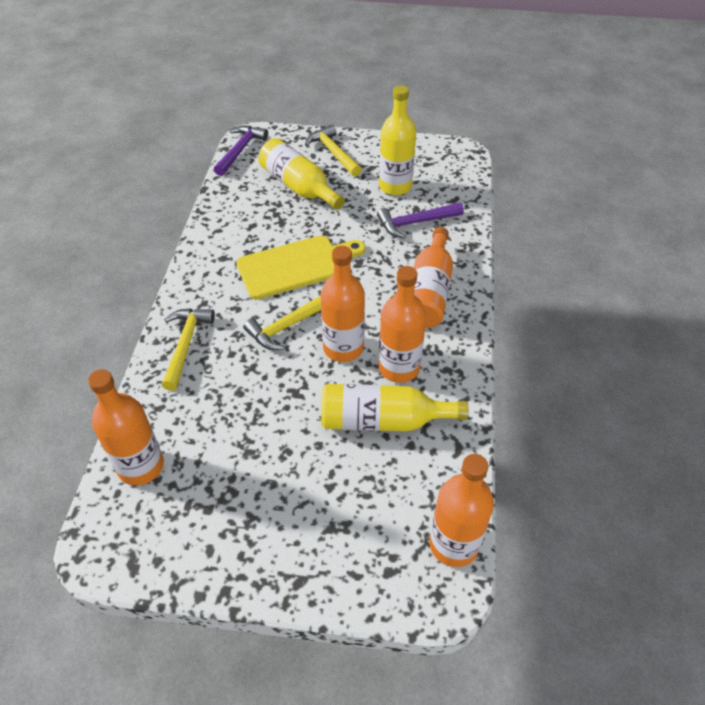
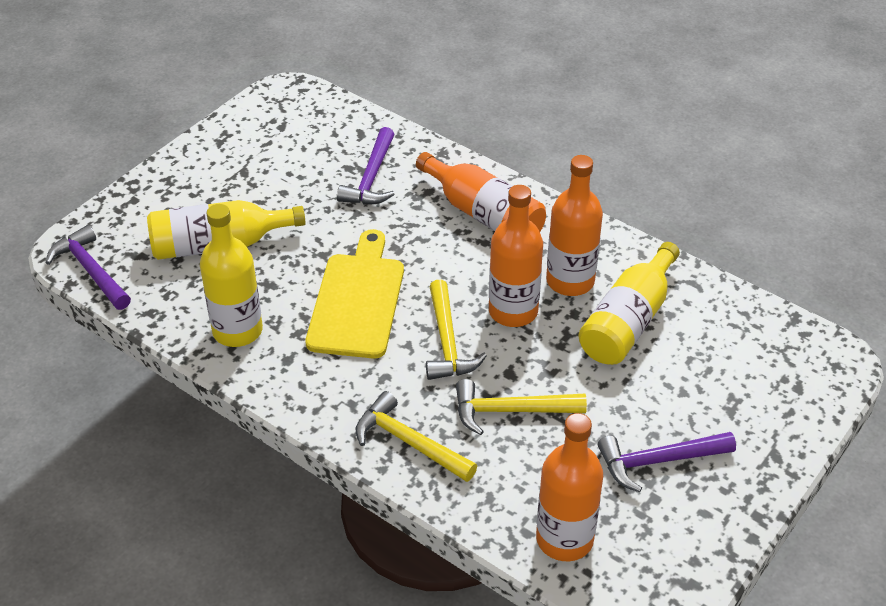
camera: 60 degrees left, 5 degrees down
(246, 497) = (658, 461): none -> purple hammer
(333, 152) = (184, 190): yellow hammer -> yellow hammer (510, 411)
(395, 186) = (296, 167): yellow bottle -> yellow bottle (237, 331)
(453, 544) = (793, 333): orange bottle -> none

